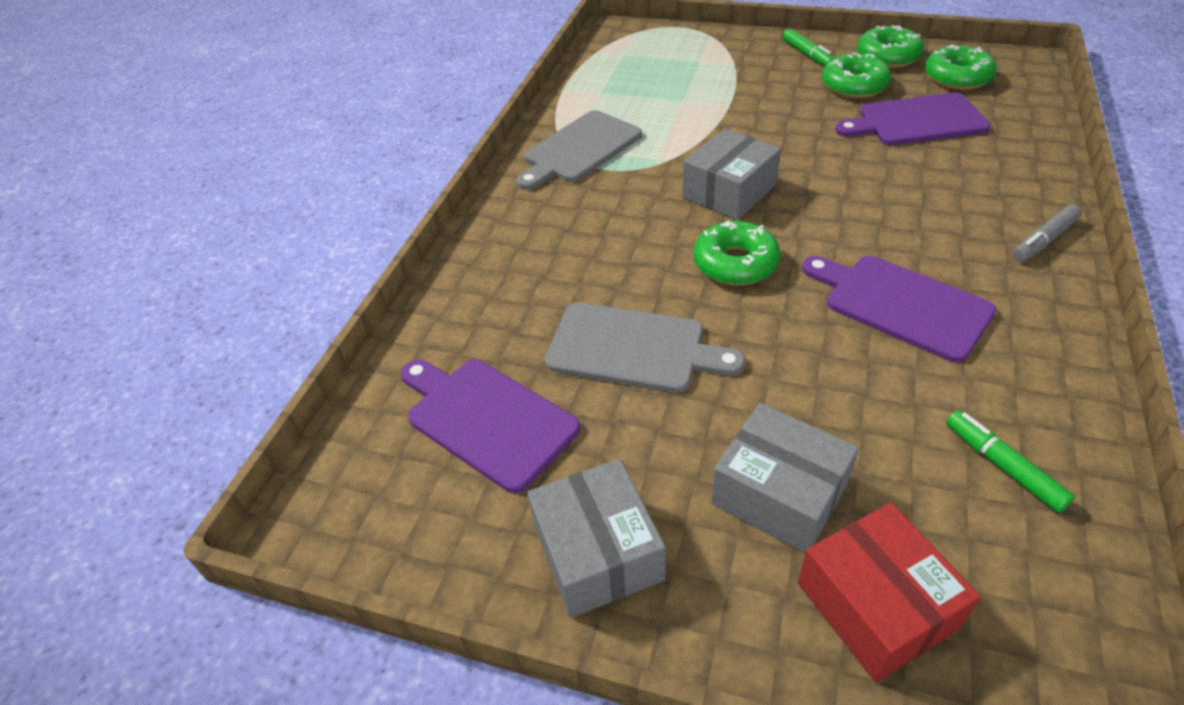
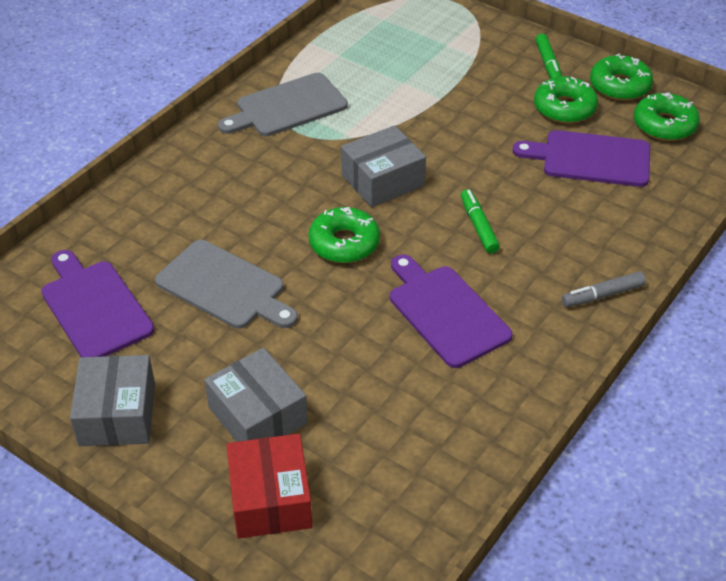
camera: 15 degrees right, 0 degrees up
(1002, 466) = (423, 445): green marker -> green marker (478, 226)

